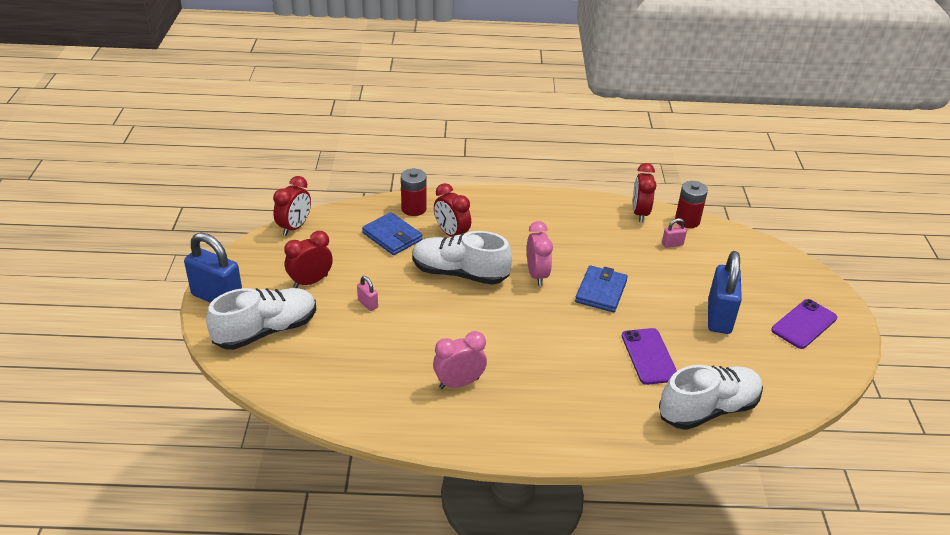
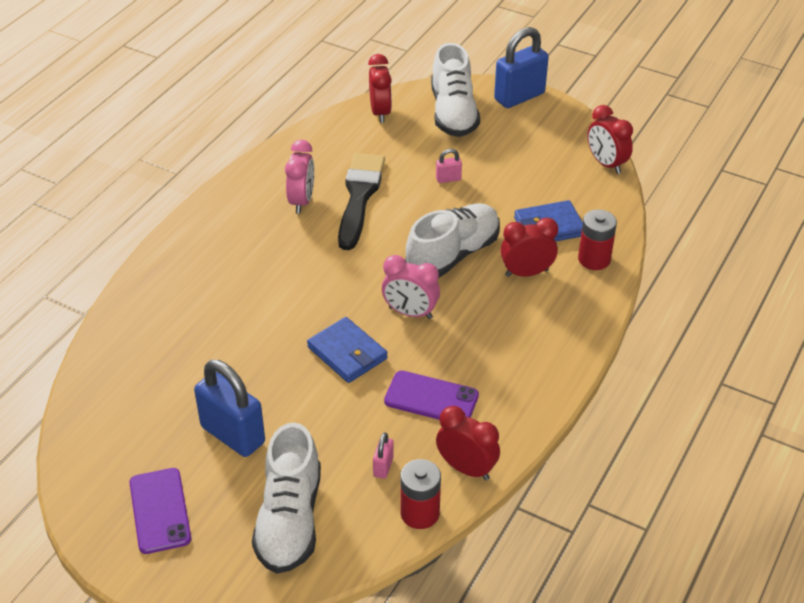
camera: 120 degrees right, 5 degrees up
(310, 281) = (507, 153): red clock -> red clock (380, 112)
(427, 348) = (359, 197): none -> black brush
(649, 356) = (228, 342): purple phone -> purple phone (431, 398)
(708, 409) = (131, 349): white shoe -> white shoe (290, 519)

